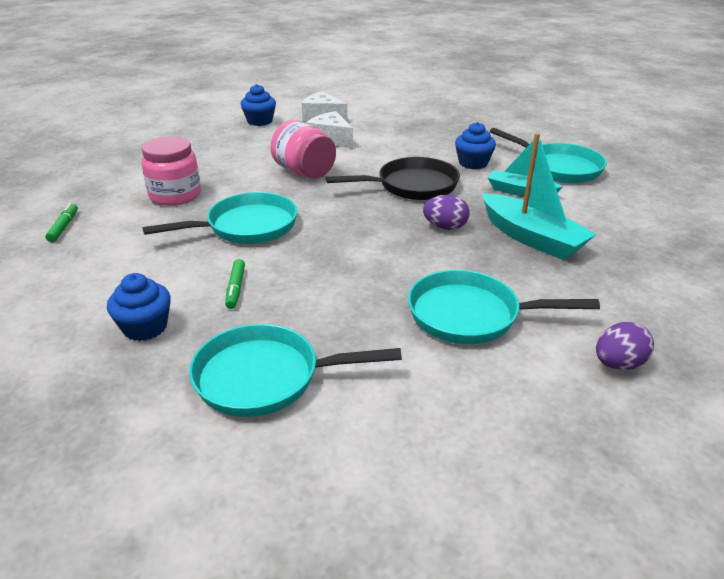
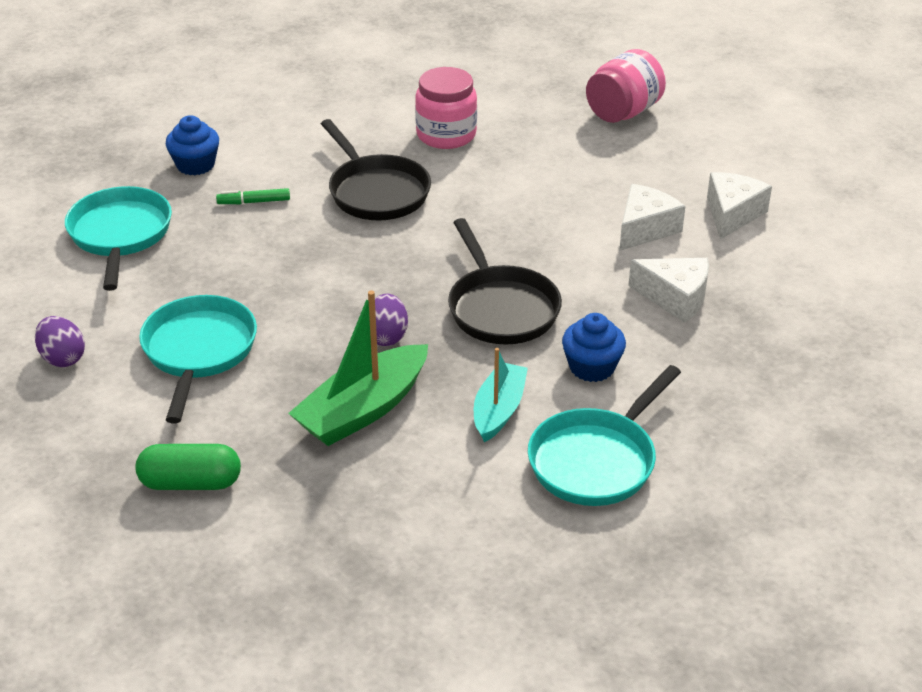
camera: 85 degrees right, 5 degrees up
(64, 227) = (368, 86): green marker -> none
(246, 227) = (376, 192): turquoise pan -> black pan
(260, 121) = (695, 161): blue cupcake -> none
(304, 172) = (526, 216): pink jar -> pink jar (623, 112)
(404, 137) = (675, 298): none -> white cheese
(531, 238) = (363, 409): turquoise boat -> green boat
(618, 364) = (107, 448): purple egg -> purple egg (63, 358)
(642, 314) = (191, 483): none -> green capsule

